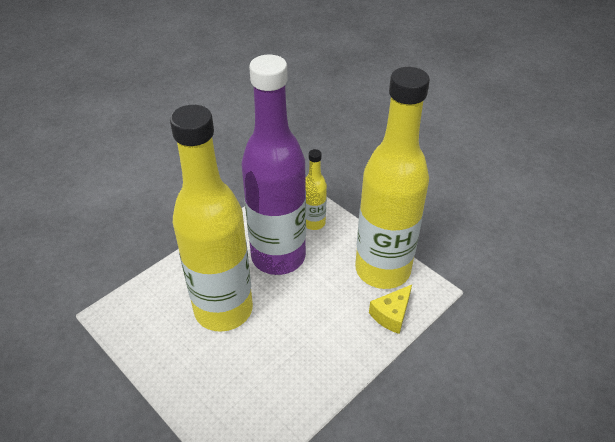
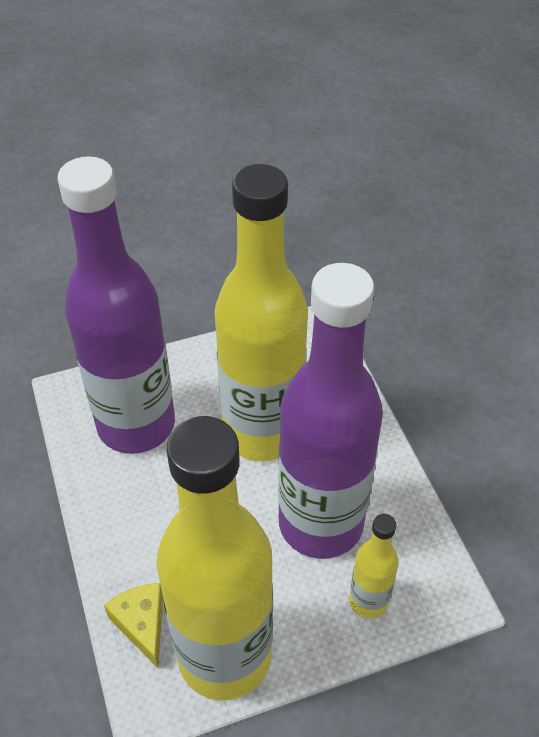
camera: 115 degrees right, 5 degrees up
(252, 391) = (136, 425): none -> purple bottle

